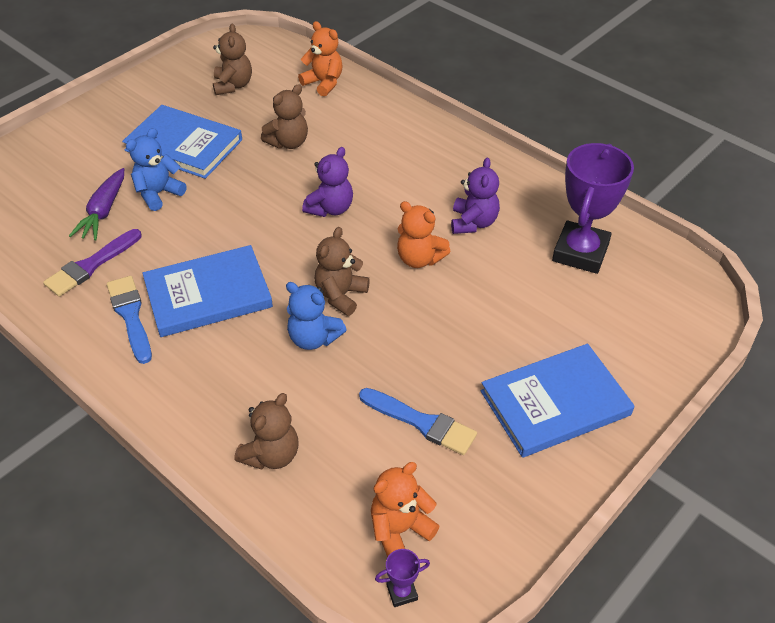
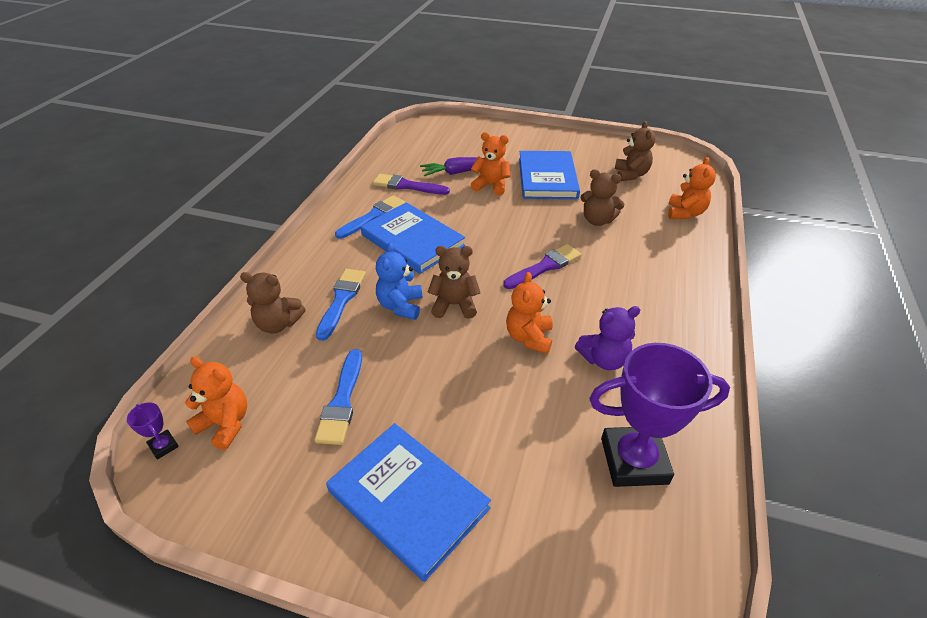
camera: 65 degrees right, 5 degrees down
(158, 193) = (491, 186): blue teddy bear -> orange teddy bear
(233, 85) = (631, 175): brown teddy bear -> brown teddy bear turned 60 degrees counterclockwise
(269, 386) = (341, 300): none -> blue brush
(330, 208) = (545, 266): purple teddy bear -> purple brush

